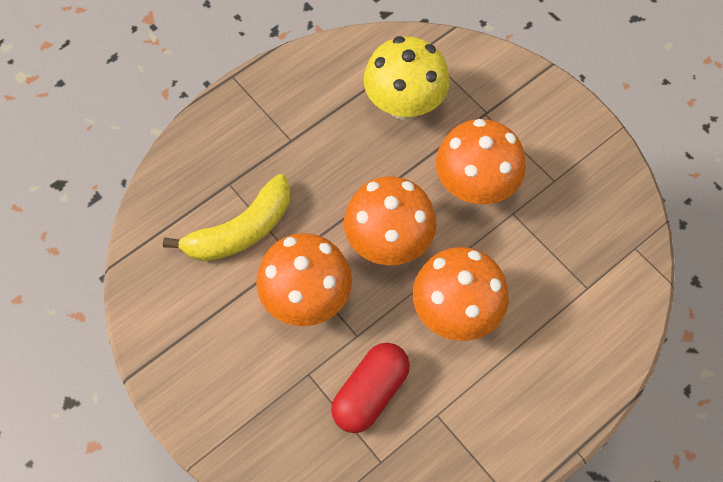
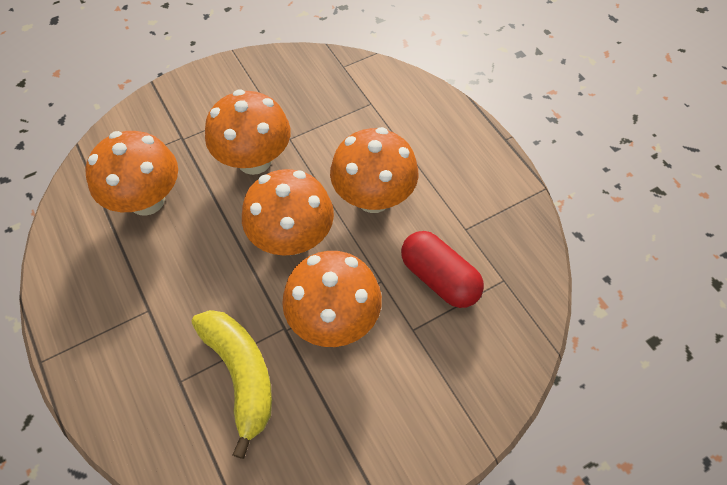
camera: 80 degrees left, 5 degrees down
(404, 105) = (147, 200): yellow mushroom -> orange mushroom

